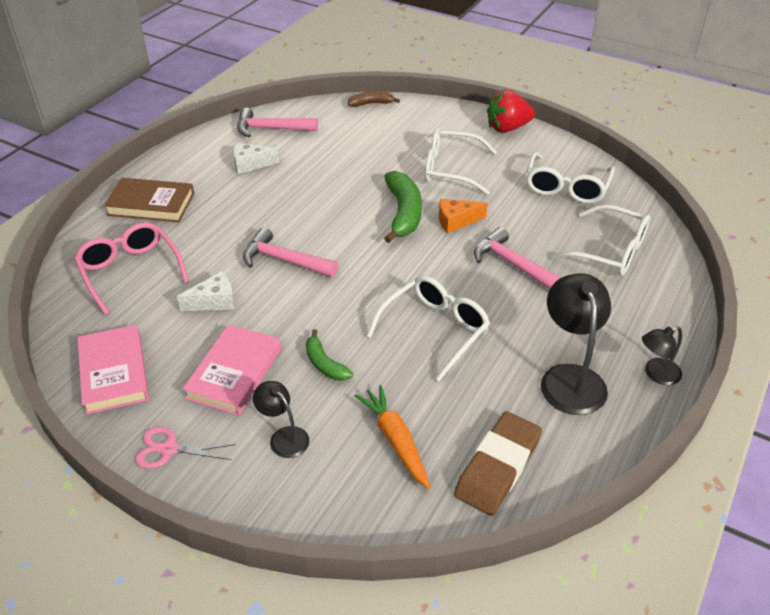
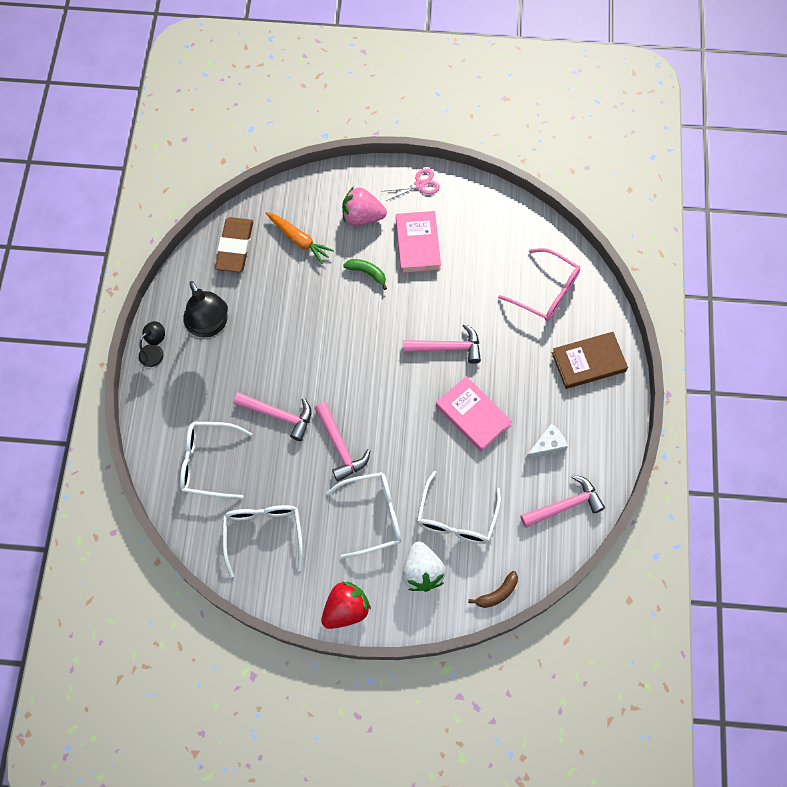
camera: 155 degrees right, 25 degrees up
(114, 372) = (489, 215): pink book -> pink book (472, 415)
(214, 301) = (469, 291): white cheese -> none
(284, 437) = (362, 216): black lamp -> pink strawberry
(403, 213) = (386, 438): green banana -> none
(426, 129) = (422, 572): none -> white strawberry
(435, 330) = (310, 329): white glasses -> white glasses (456, 518)
(456, 221) = (340, 447): orange cheese -> pink hammer

